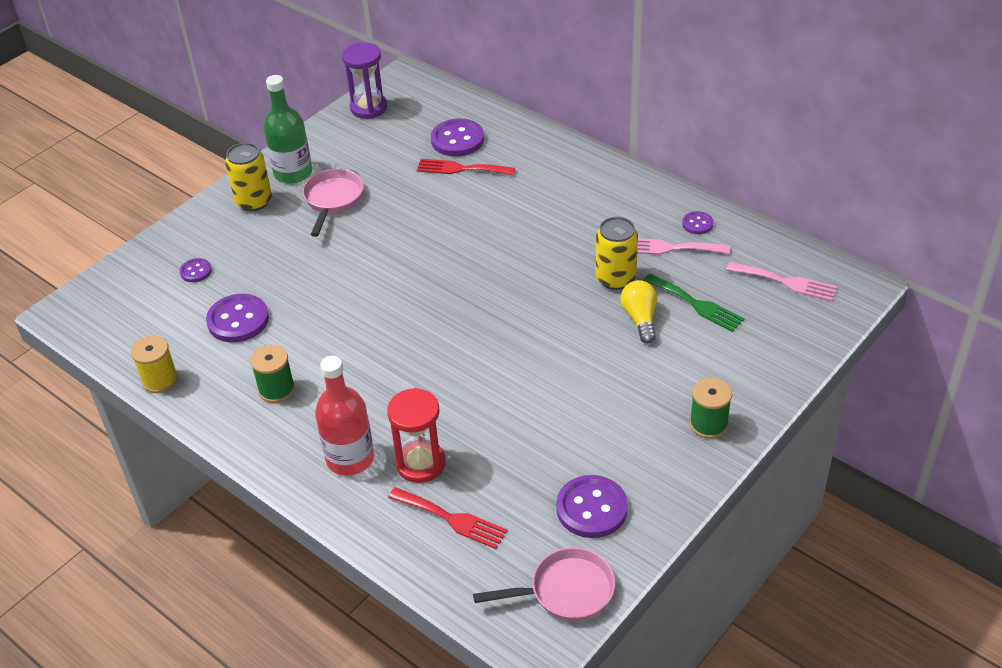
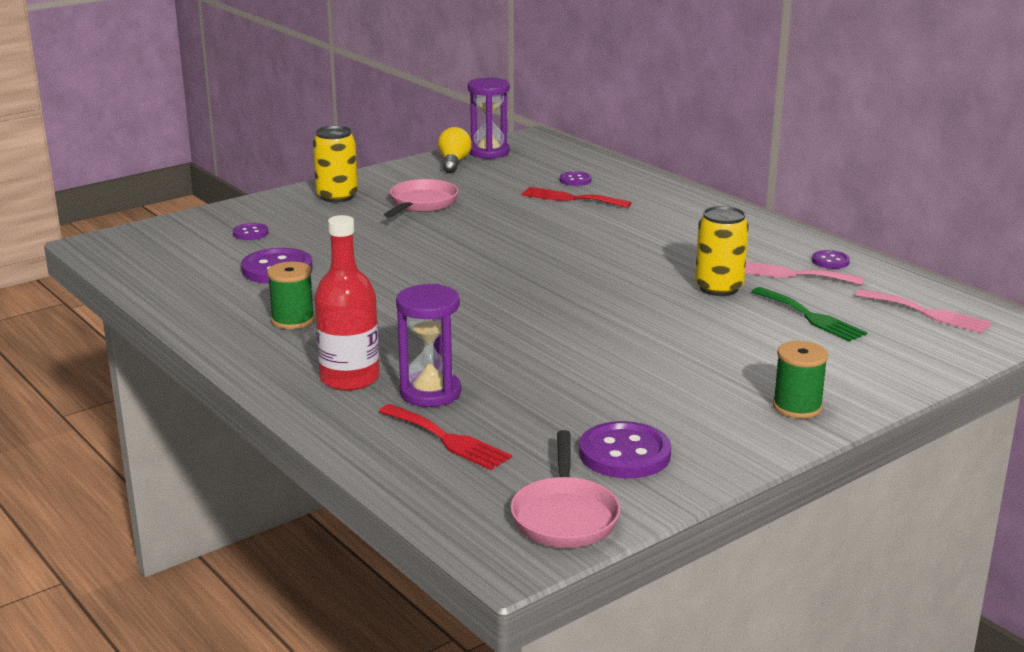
camera: 10 degrees right, 20 degrees down
(160, 380) = (169, 299): yellow spool -> none
(293, 173) = (388, 183): green bottle -> none
(420, 463) = (430, 393): red hourglass -> purple hourglass
(457, 140) = (575, 180): purple button -> purple button, size x0.53
(565, 591) = (565, 516): pink pan -> pink pan turned 90 degrees clockwise
(640, 319) = (738, 319): yellow light bulb -> yellow light bulb (453, 163)

